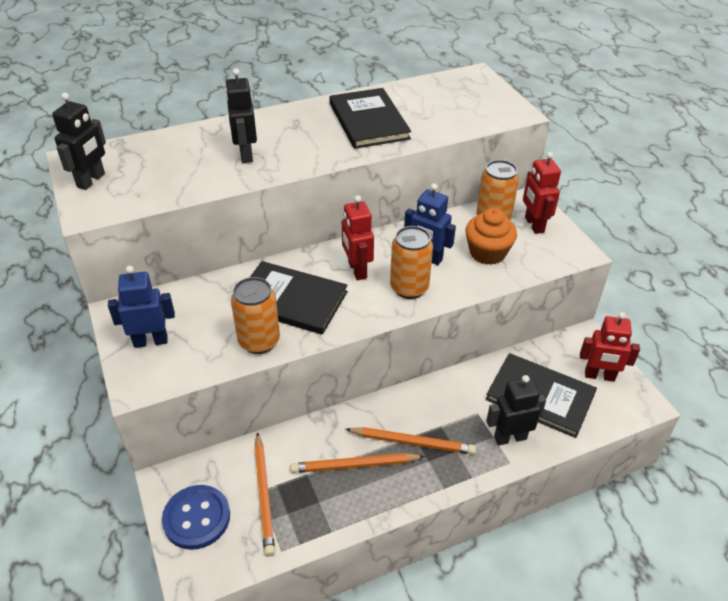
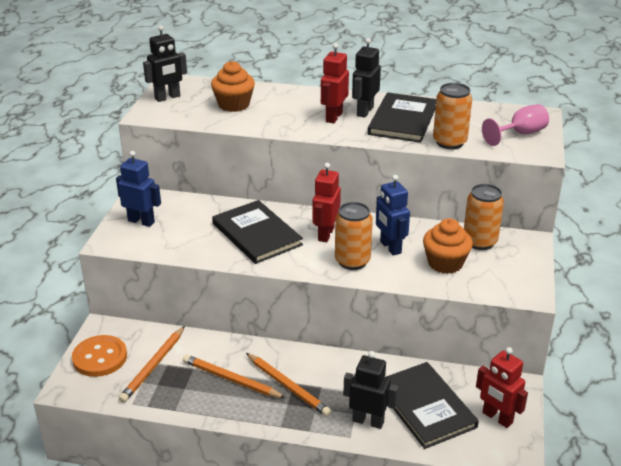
camera: 35 degrees right, 10 degrees down
(179, 163) = (234, 105): none -> orange cupcake
(197, 518) = (100, 357): blue button -> orange button
(245, 154) = (284, 113): black robot -> black robot (364, 111)
(259, 341) = (208, 250): orange can -> orange can (449, 142)
(482, 100) = (520, 134): none -> pink goblet
(534, 225) = (512, 259): red robot -> red robot (333, 117)

